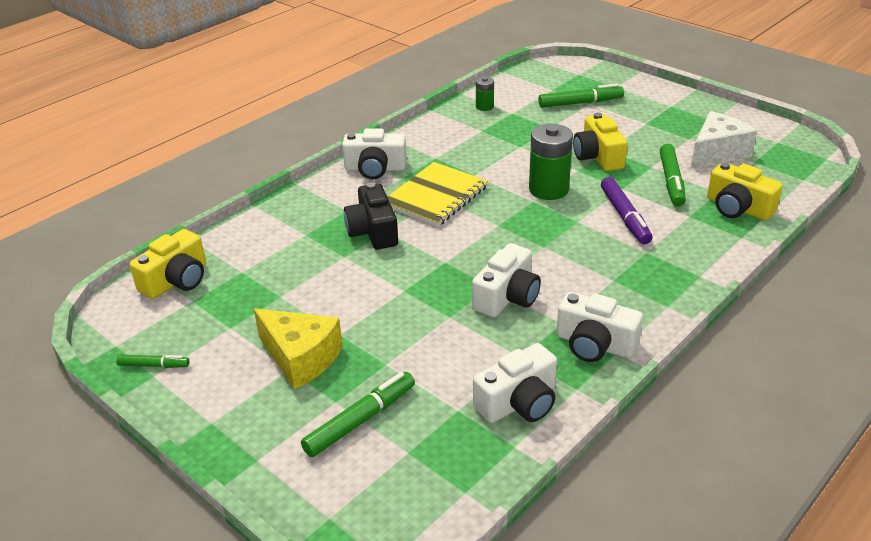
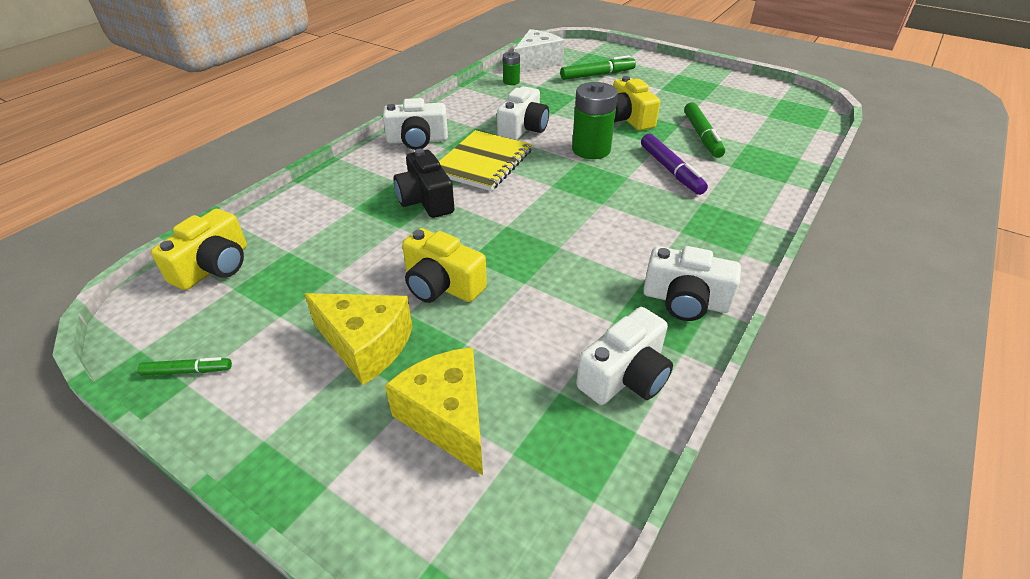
camera: 10 degrees left, 5 degrees up
(360, 420) = (448, 417): green marker -> yellow cheese
(507, 297) = (580, 257): white camera -> white camera (523, 128)
(717, 153) = (733, 110): white cheese -> white cheese (536, 62)
(738, 208) = (771, 156): yellow camera -> yellow camera (442, 285)

